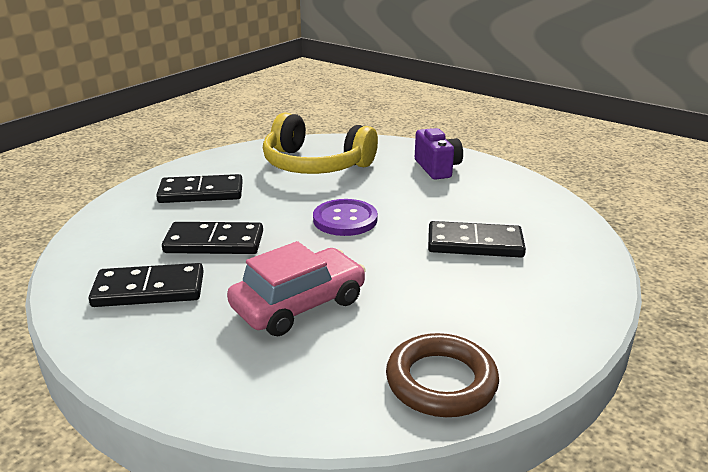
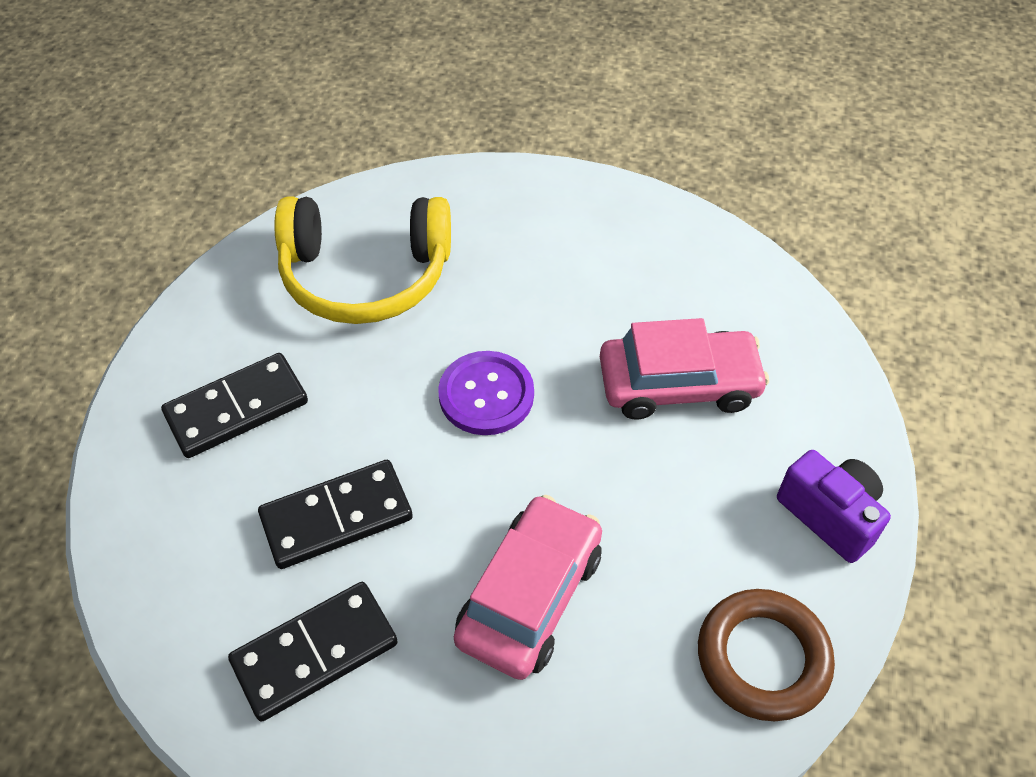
camera: 25 degrees left, 25 degrees up
(437, 168) = (546, 224): purple camera -> purple camera (830, 515)
(475, 244) = (678, 384): black domino -> pink car

